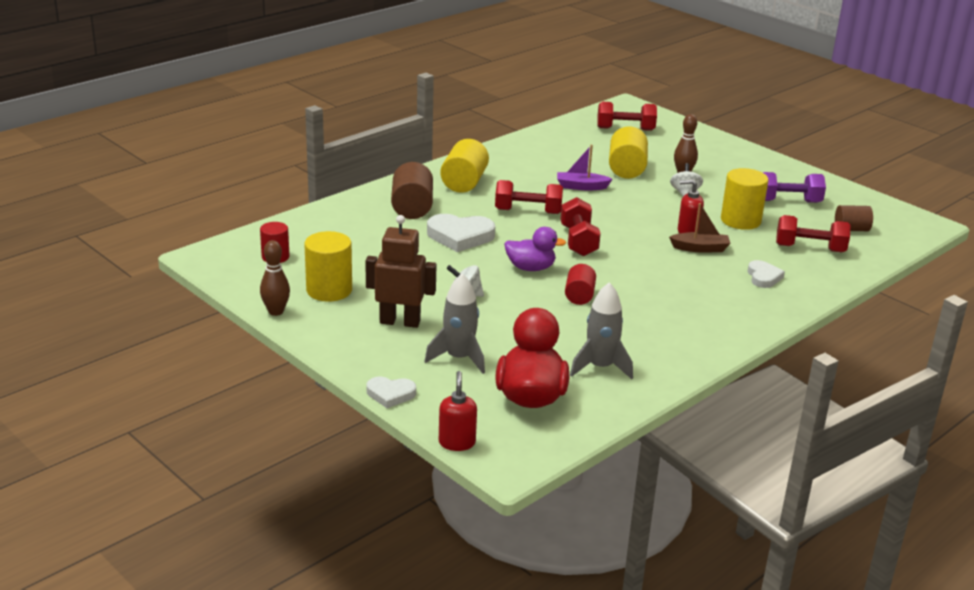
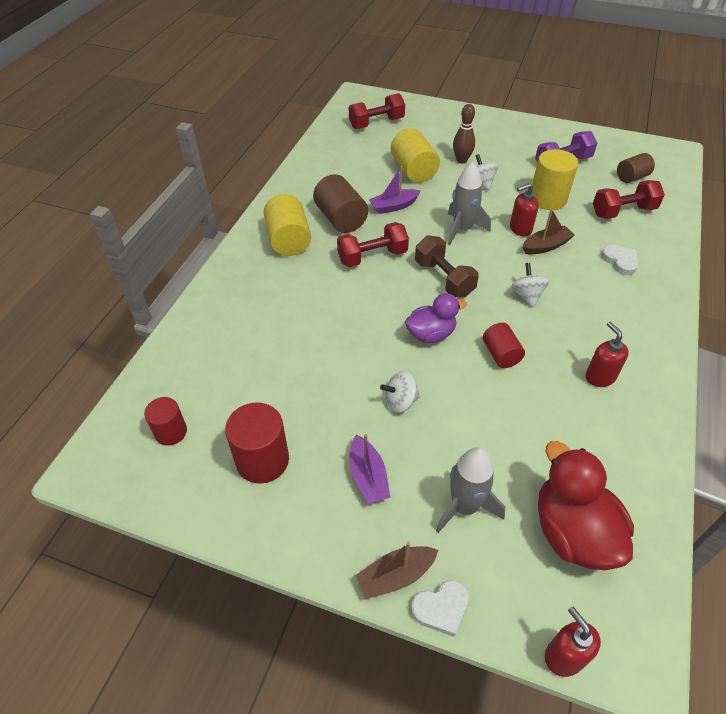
camera: 25 degrees left, 20 degrees up
(276, 311) = (227, 526): brown bowling pin -> none
(329, 290) = (262, 460): yellow cylinder -> red cylinder
(373, 370) = (395, 576): none -> brown boat
(400, 322) = (368, 476): brown robot -> purple boat
(412, 208) = (264, 295): brown cylinder -> brown cylinder (341, 219)
(460, 236) = (336, 317): white heart -> none
(578, 241) = (444, 278): red dumbbell -> brown dumbbell
(600, 367) = (596, 451): grey rocket -> grey rocket (462, 229)
(644, 271) = (527, 295): none -> white spinning top
(654, 333) = (600, 377): none -> red soap dispenser

